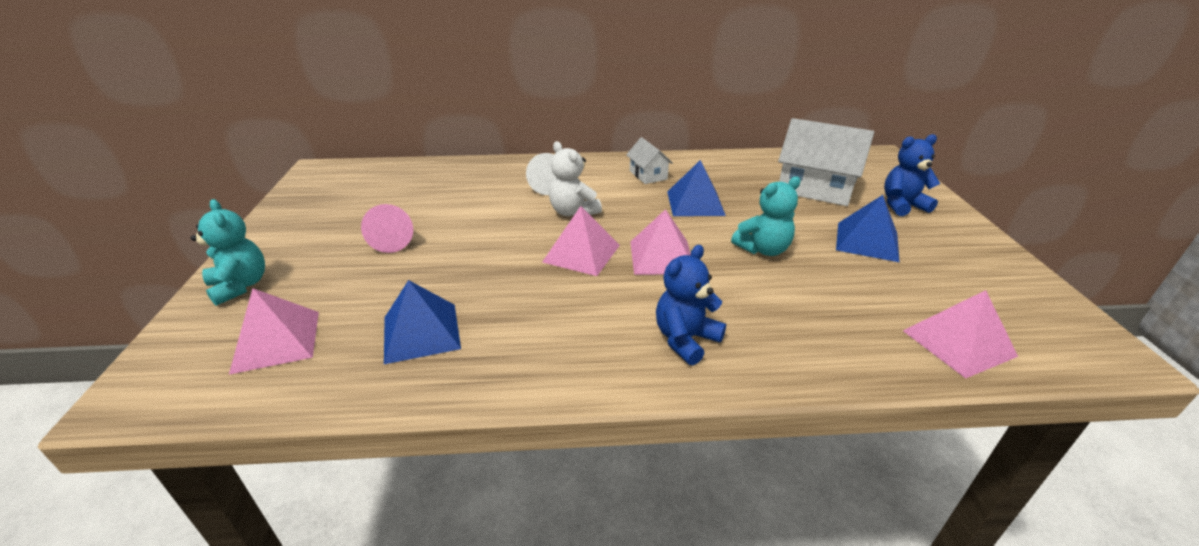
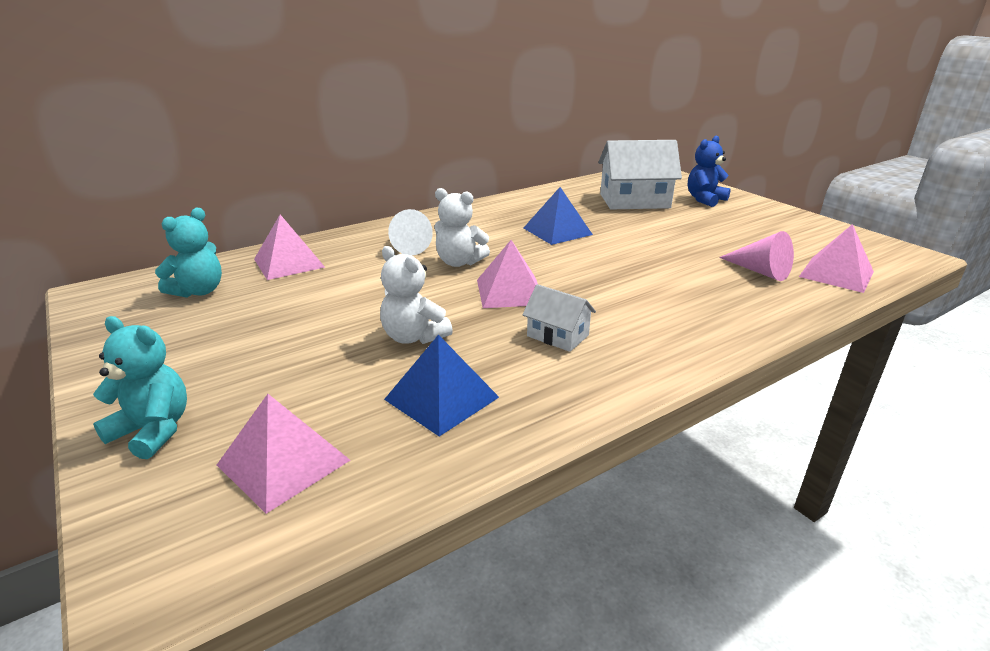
camera: 30 degrees left, 5 degrees down
(394, 239) = (297, 331): pink cone -> pink cone (759, 271)
(462, 271) = (413, 337): none -> white teddy bear
(648, 175) = (490, 219): white house -> white house (557, 335)
(661, 257) = (581, 276): pink pyramid -> pink pyramid (289, 263)
(685, 339) = (673, 327): blue teddy bear -> none
(763, 249) = (650, 251): turquoise teddy bear -> turquoise teddy bear (199, 291)
(867, 241) = (711, 228): blue pyramid -> none

